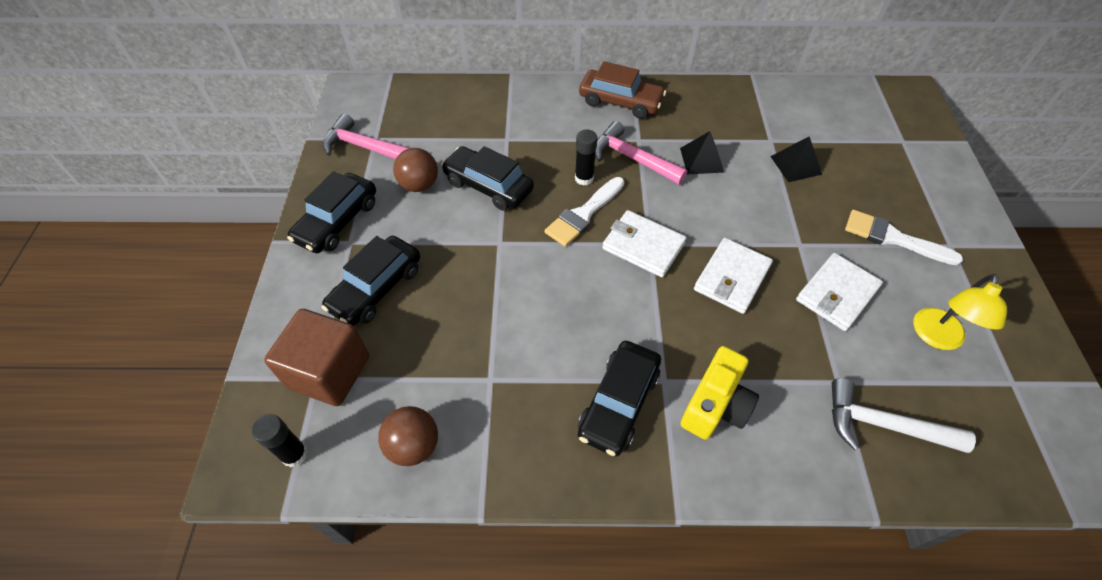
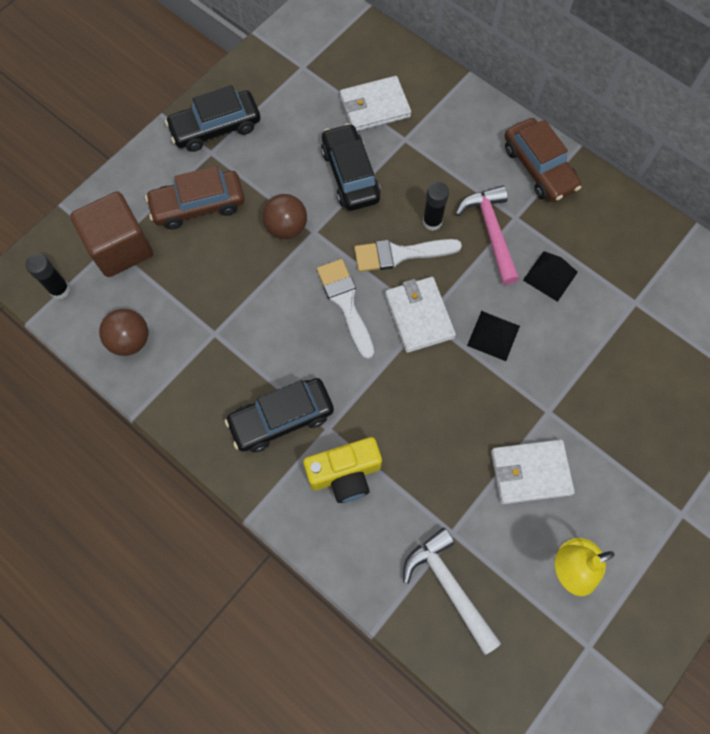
camera: 40 degrees right, 15 degrees up
(365, 147) = (288, 70): pink hammer -> none
(376, 288) = (198, 205): black car -> brown car
(419, 185) = (299, 136): brown ball -> brown ball (286, 227)
(732, 278) = (461, 394): white wallet -> white wallet (375, 107)
(795, 165) = (630, 342): black pyramid -> black pyramid (493, 335)
(893, 238) = (637, 468): white brush -> white brush (345, 303)

